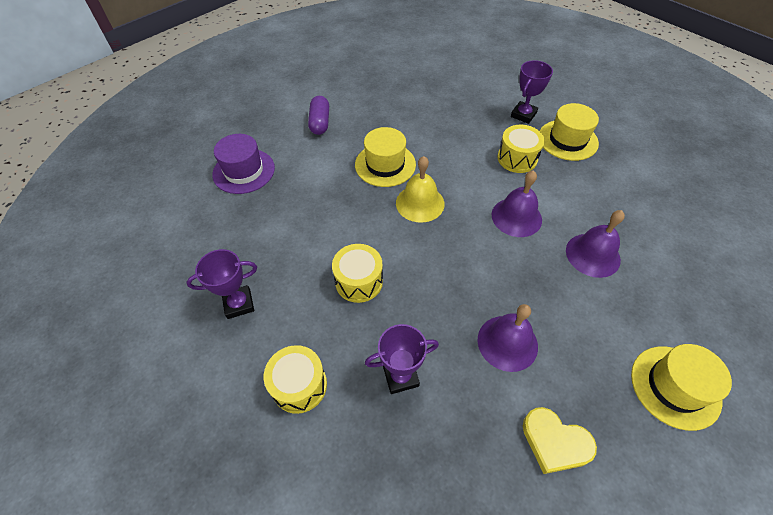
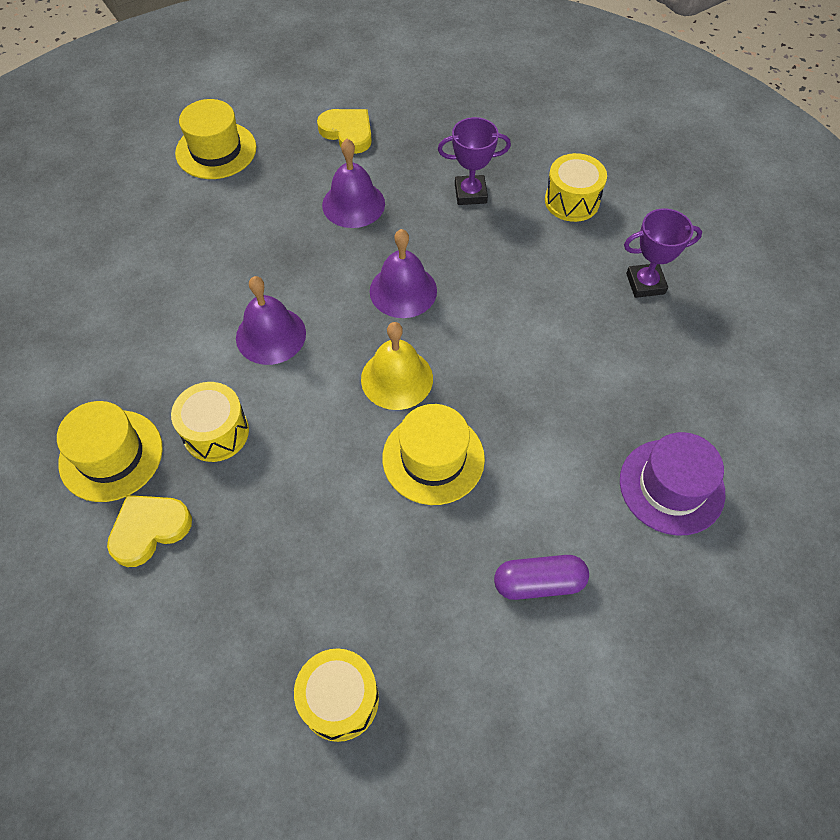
camera: 170 degrees left, 5 degrees up
(320, 122) = (539, 583): purple capsule -> purple capsule turned 75 degrees clockwise
(359, 281) = (500, 286): yellow drum -> yellow drum (340, 700)
(523, 115) = (149, 529): purple trophy -> yellow heart
(593, 255) = (205, 272): purple bell -> purple bell (403, 290)

